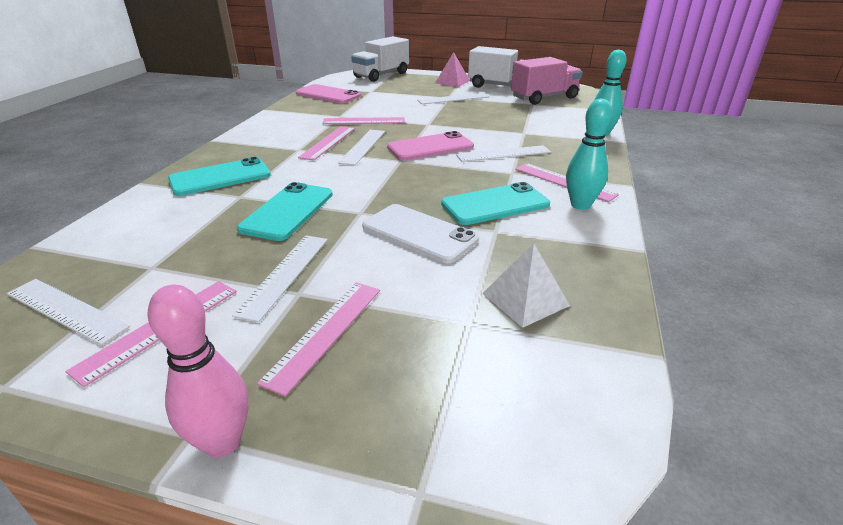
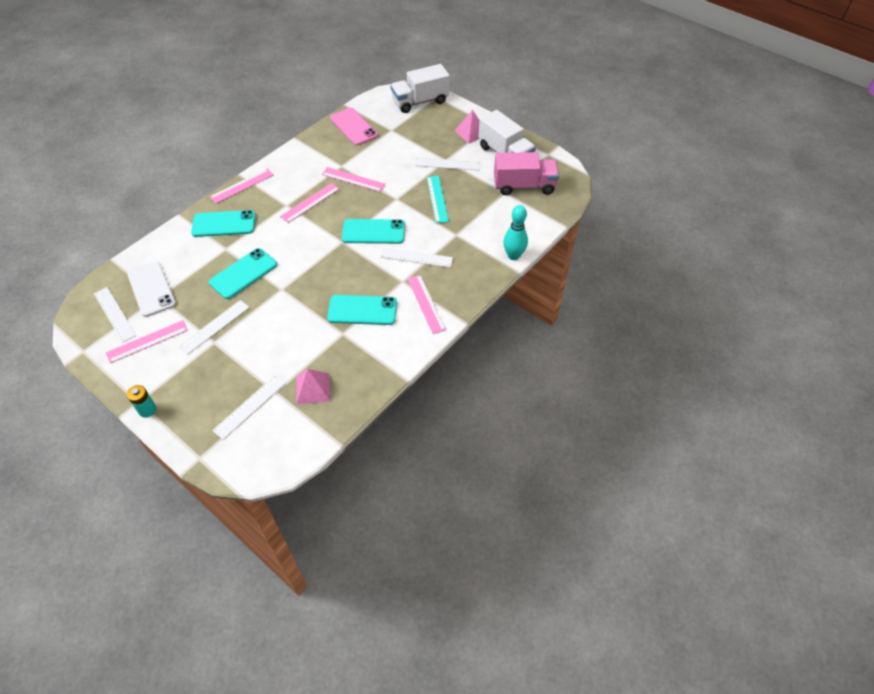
camera: 25 degrees right, 20 degrees up
(223, 442) = (147, 410): pink bowling pin -> turquoise battery
(325, 332) = (211, 372): pink ruler -> pink ruler (242, 186)
(363, 146) = (329, 216): white ruler -> white ruler (250, 406)
(419, 233) = (300, 320): white phone -> white phone (151, 289)
(430, 147) = (373, 232): pink phone -> turquoise phone
(472, 117) = (437, 199): none -> turquoise ruler
(525, 299) = (313, 388): white pyramid -> pink pyramid
(580, 205) = (412, 330): turquoise bowling pin -> none

